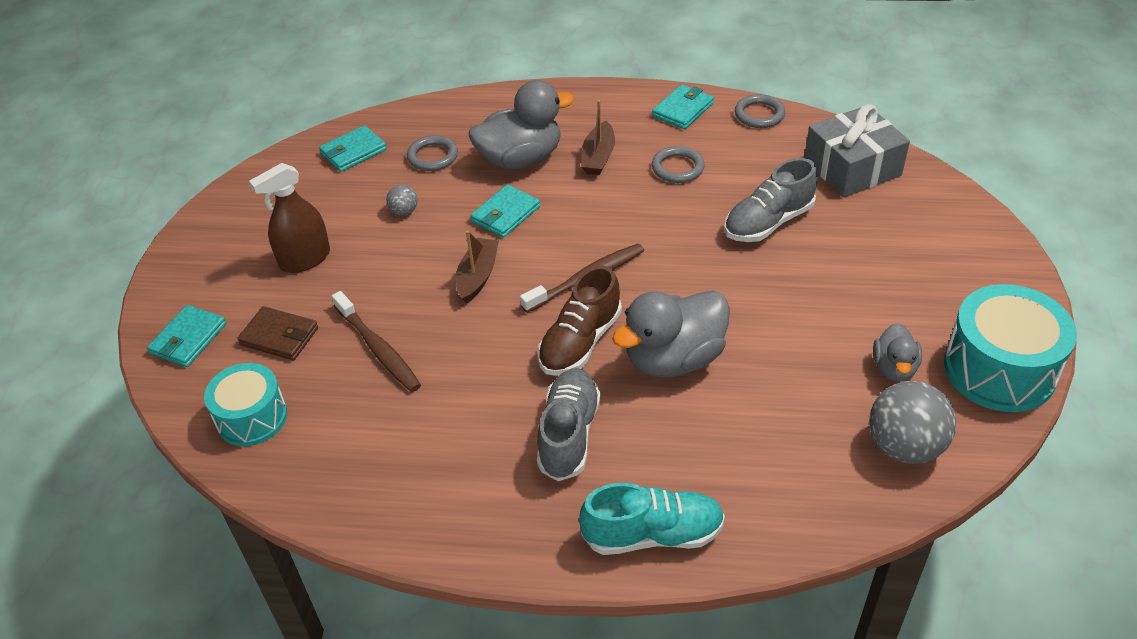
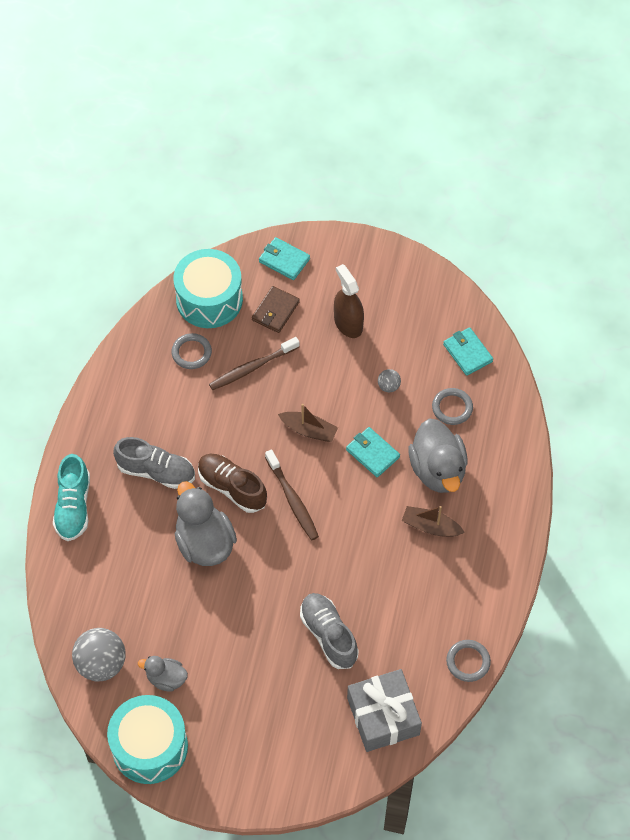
camera: 95 degrees right, 15 degrees up
(252, 418) = (209, 299): turquoise drum -> turquoise drum, size x1.54
(677, 168) = (406, 583): grey ring -> grey ring (191, 353)
(683, 110) = (484, 602): turquoise wallet -> none

